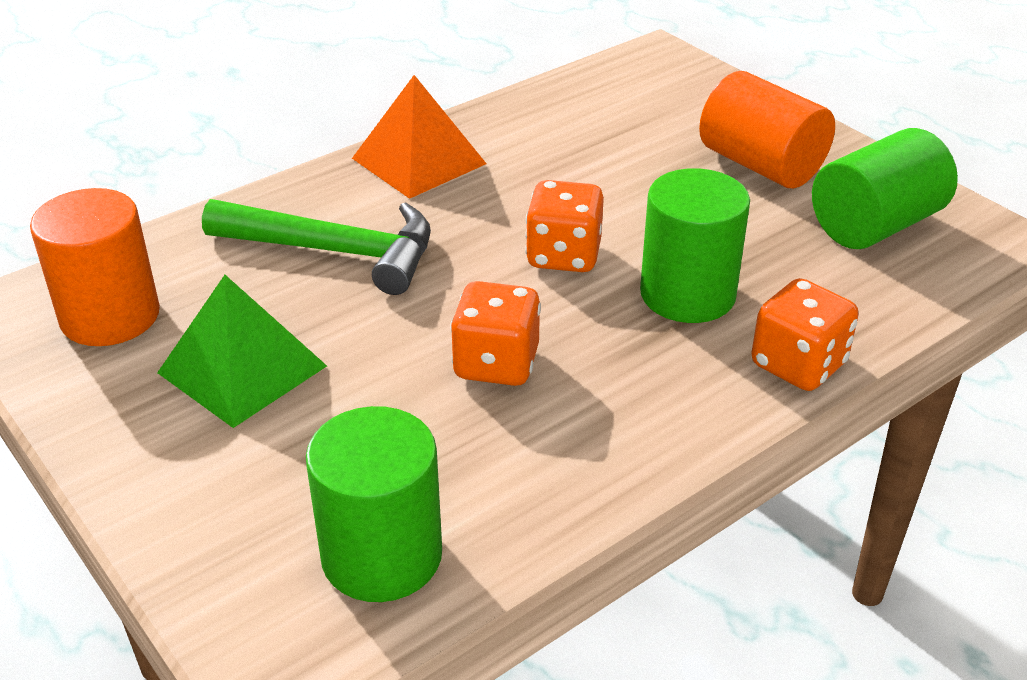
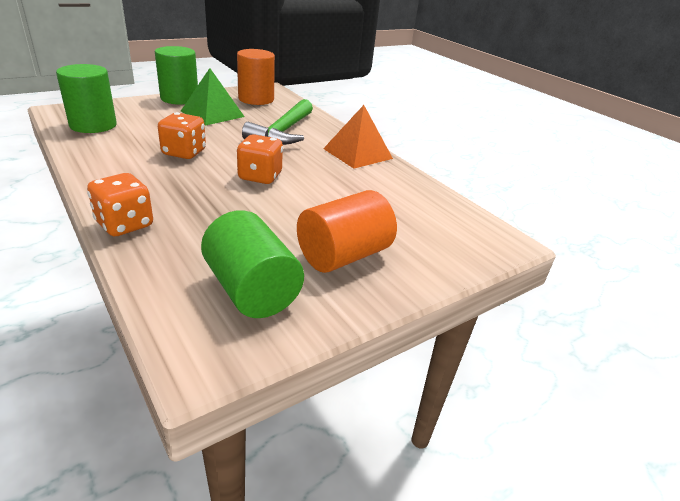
camera: 90 degrees right, 5 degrees down
(687, 294) = (209, 203): green cylinder -> green cylinder (179, 98)

